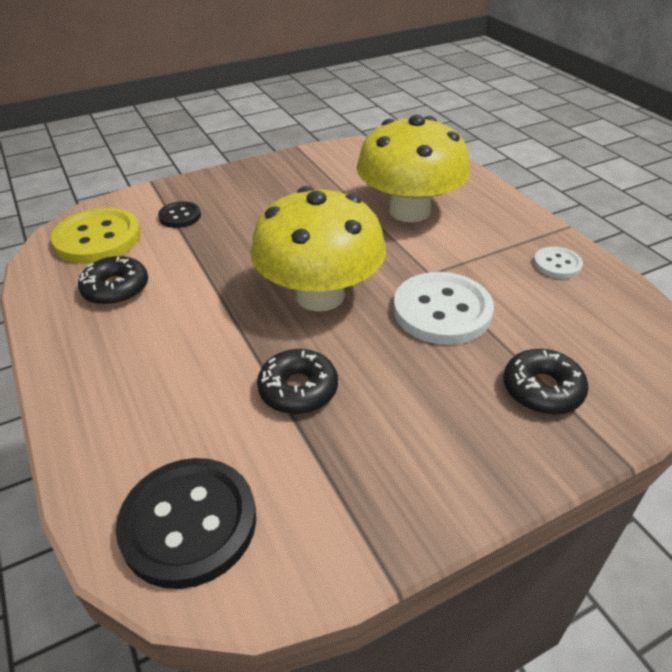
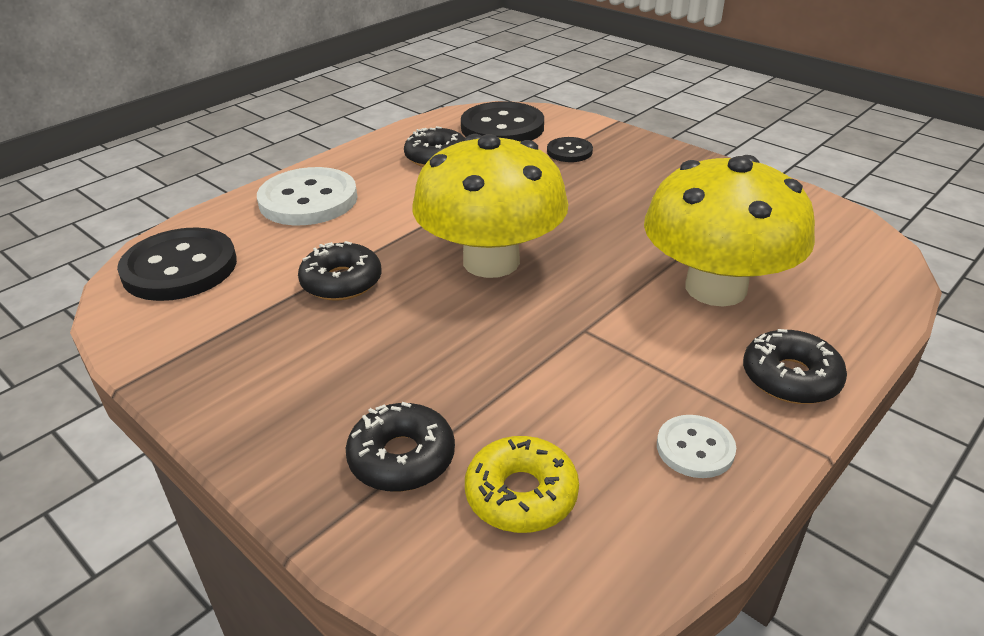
camera: 70 degrees right, 5 degrees down
(98, 238) = (502, 127): yellow button -> black button
(442, 311) = (513, 351): white button -> white button (308, 200)
(506, 215) = (790, 378): none -> black donut
(585, 340) = (521, 494): none -> yellow donut

